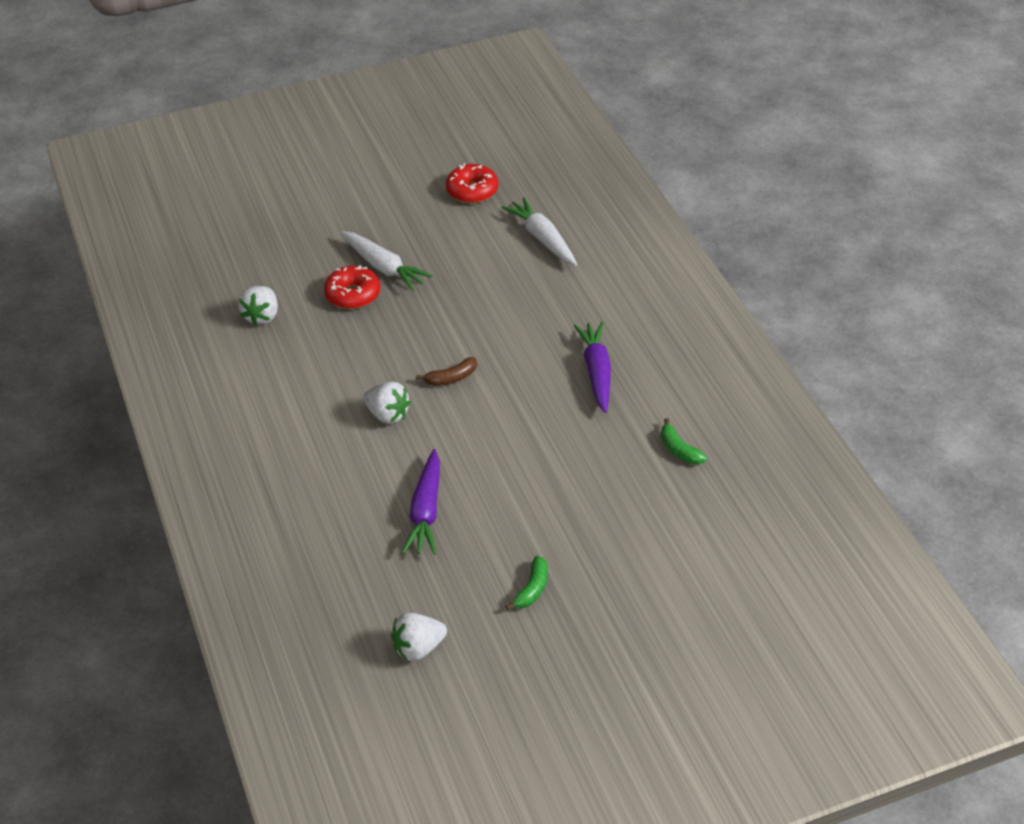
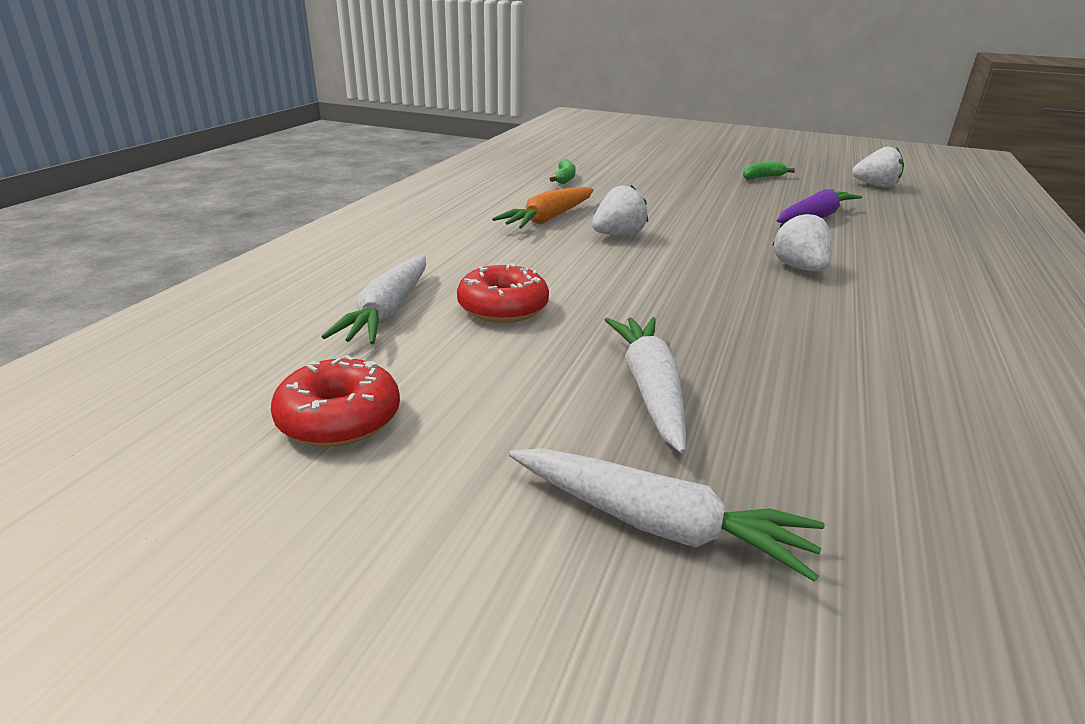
camera: 140 degrees left, 15 degrees down
(262, 316) = (940, 426): white strawberry -> white strawberry (618, 235)
(334, 221) = (658, 524): none -> white carrot
(353, 295) = (741, 380): red donut -> red donut (503, 308)
(451, 378) = (695, 263): brown banana -> none
(596, 372) = (548, 219): purple carrot -> orange carrot

